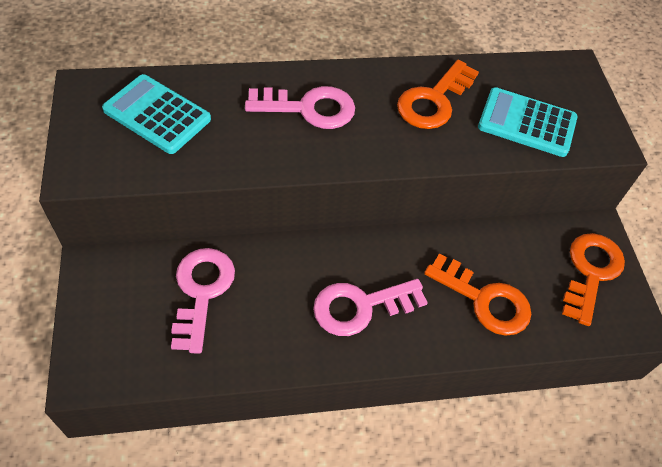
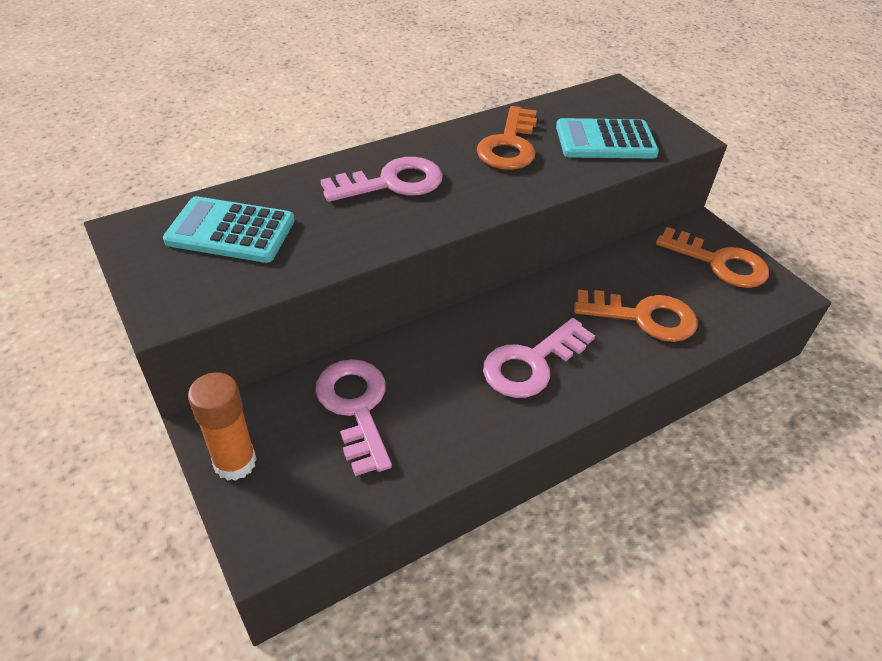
camera: 20 degrees left, 10 degrees down
(94, 303) = (235, 462): none -> orange glue stick
(591, 272) = (719, 263): orange key -> orange key turned 120 degrees clockwise

